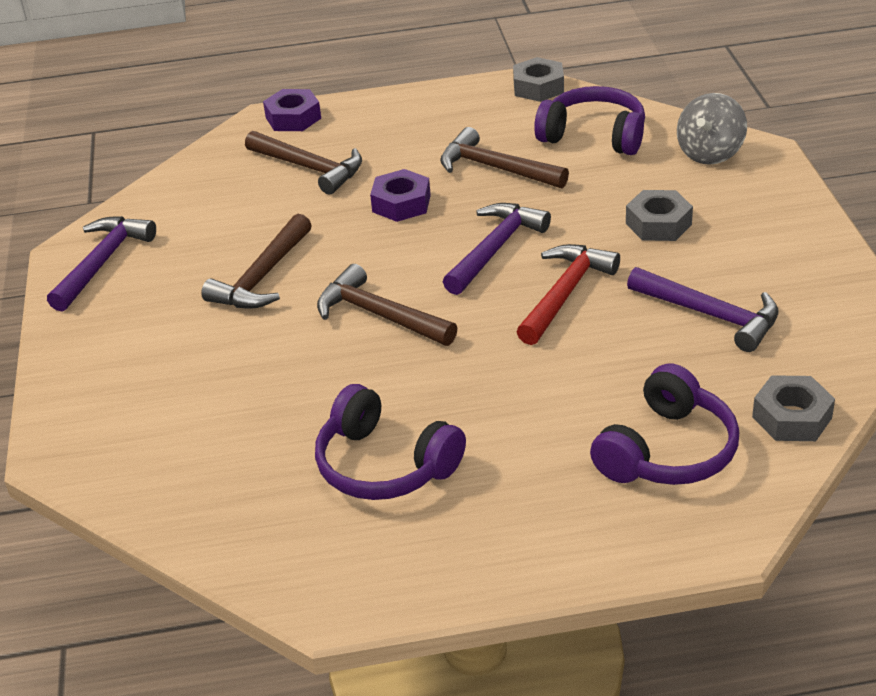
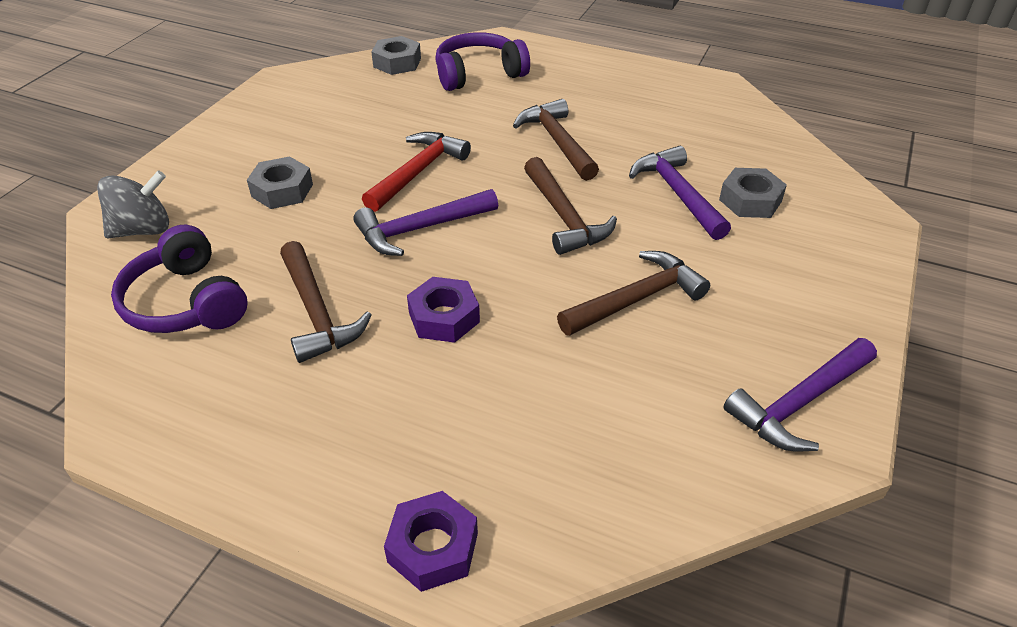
camera: 150 degrees left, 5 degrees up
(310, 168) = (488, 425): brown hammer -> brown hammer (557, 141)
(384, 465) = (642, 126): purple headphones -> none
(538, 87) = (121, 410): grey nut -> grey nut (750, 200)
(565, 293) = (418, 172): red hammer -> red hammer turned 150 degrees clockwise
(711, 315) = (353, 120): purple hammer -> purple hammer (677, 194)

